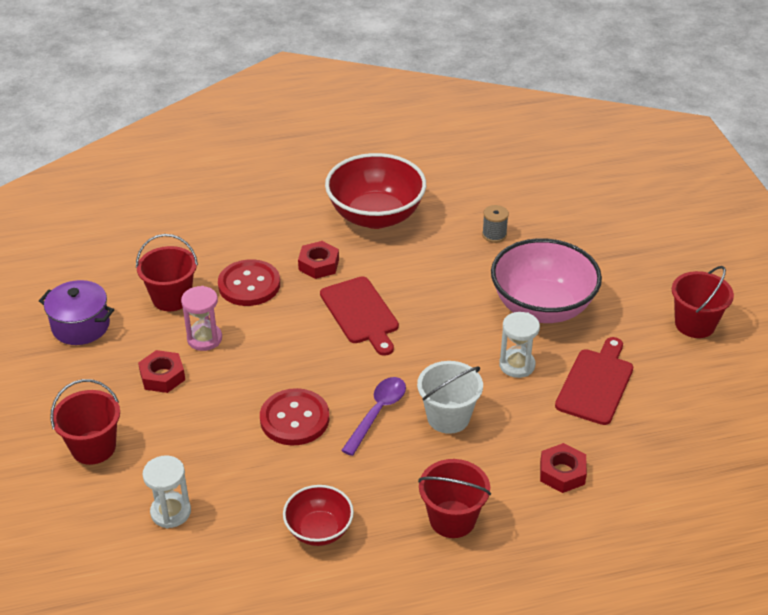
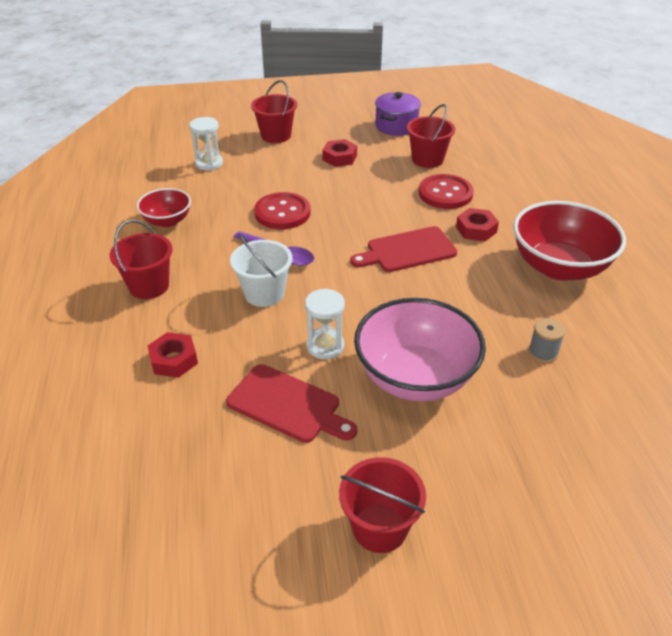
camera: 95 degrees right, 0 degrees up
(204, 339) = (379, 174): pink hourglass -> none

